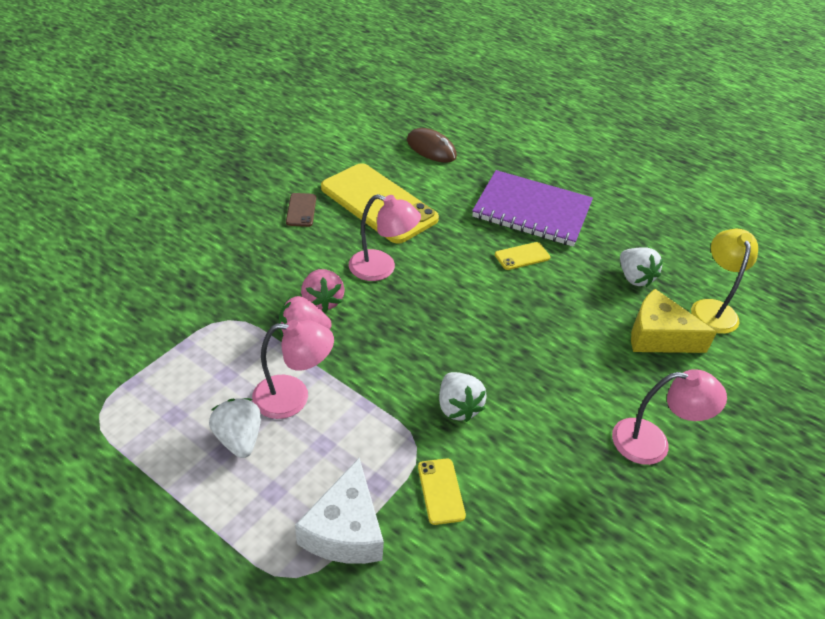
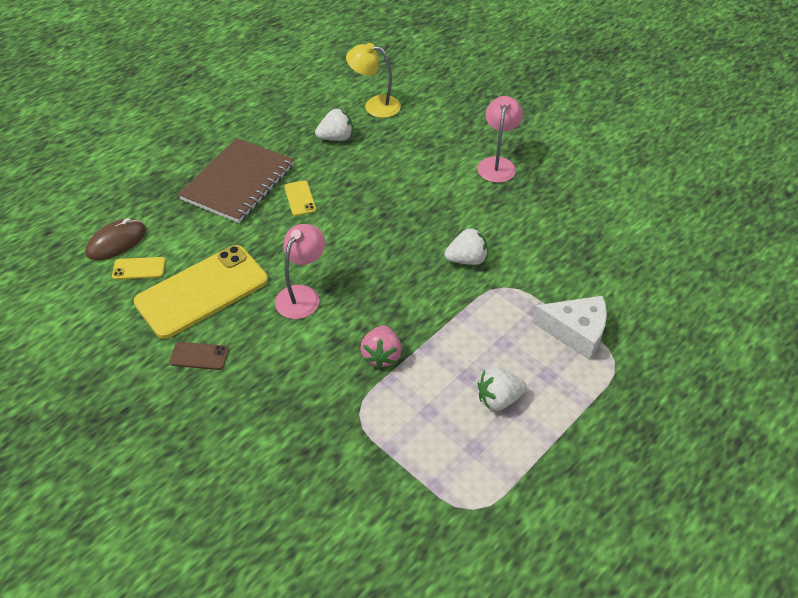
camera: 80 degrees left, 5 degrees up
(293, 397) = (455, 362): pink lamp -> none
(322, 301) = (341, 340): pink strawberry -> none
(441, 491) = (541, 277): yellow phone -> yellow phone (139, 268)
(532, 211) = (238, 182): purple notebook -> brown notebook
(658, 336) = (400, 139): yellow cheese -> none

